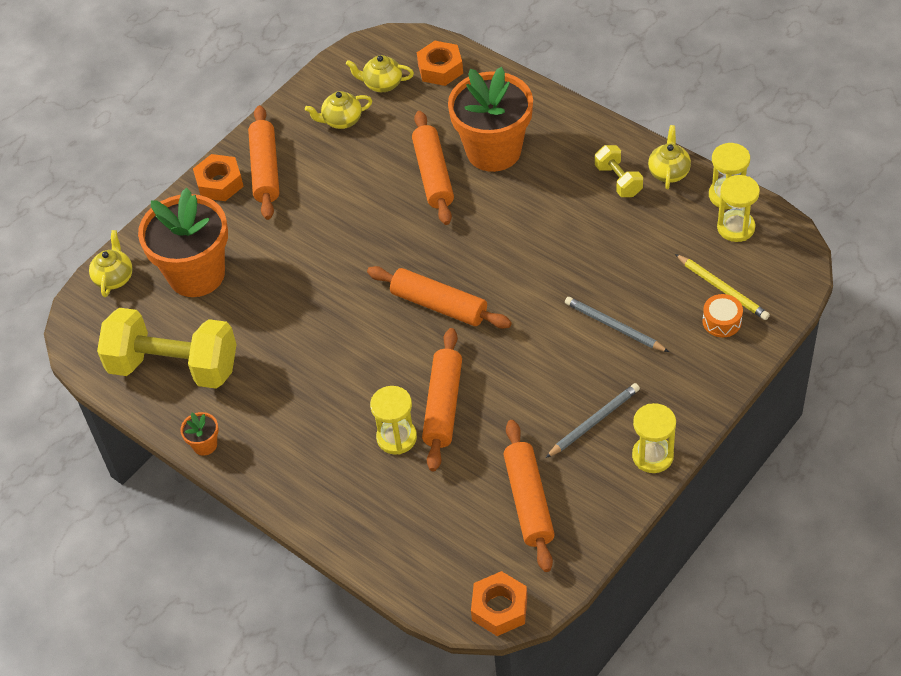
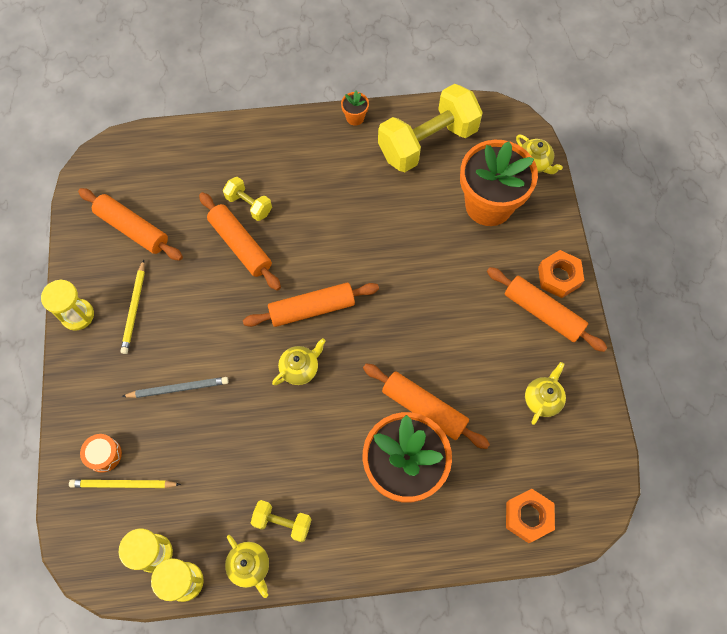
camera: 130 degrees right, 15 degrees up
(382, 84) = (553, 460): yellow teapot -> yellow teapot (300, 368)
(396, 437) = (249, 205): yellow hourglass -> yellow dumbbell
(499, 608) = (97, 161): orange nut -> none
(593, 422) = (135, 308): grey pencil -> yellow pencil

